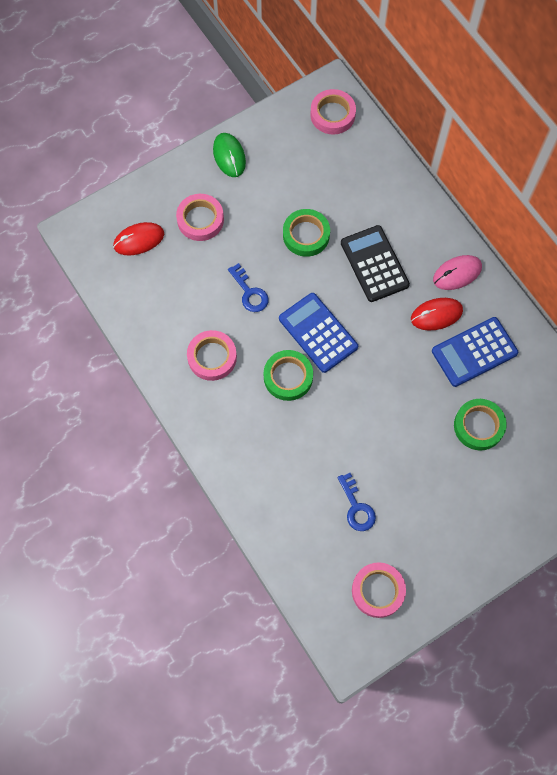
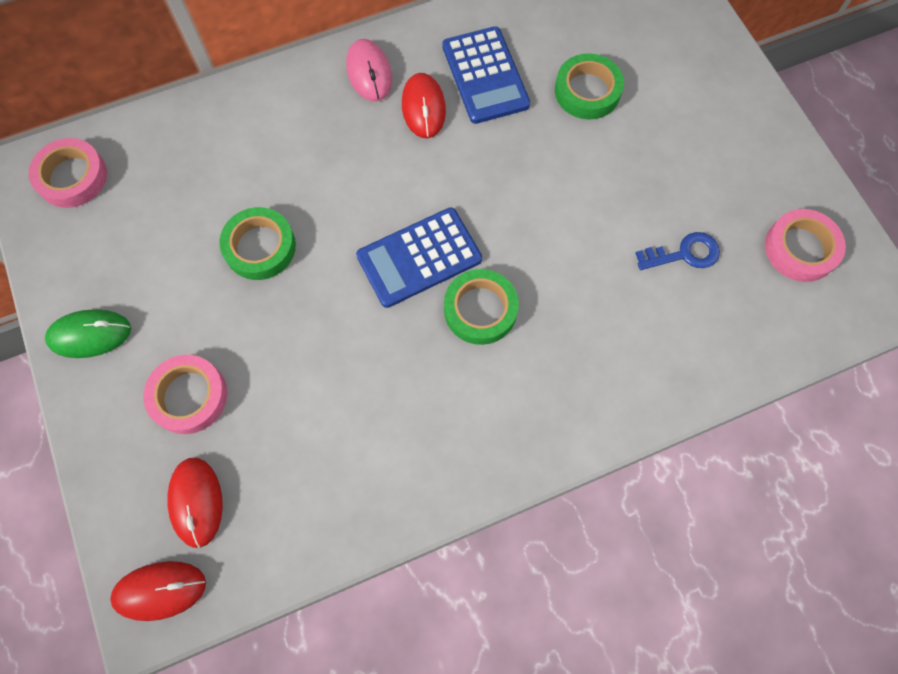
camera: 80 degrees left, 0 degrees up
(88, 234) = (160, 590): none -> red mouse
(212, 357) = (429, 414): pink tape -> none
(249, 292) = (333, 341): blue key -> none
(374, 264) = (330, 167): black calculator -> none

